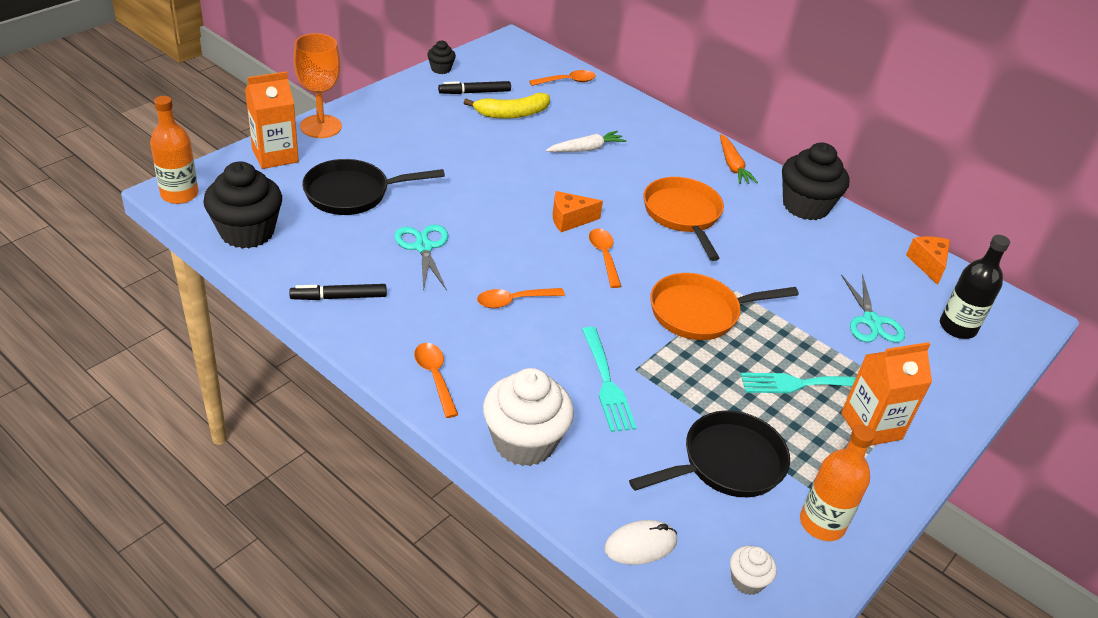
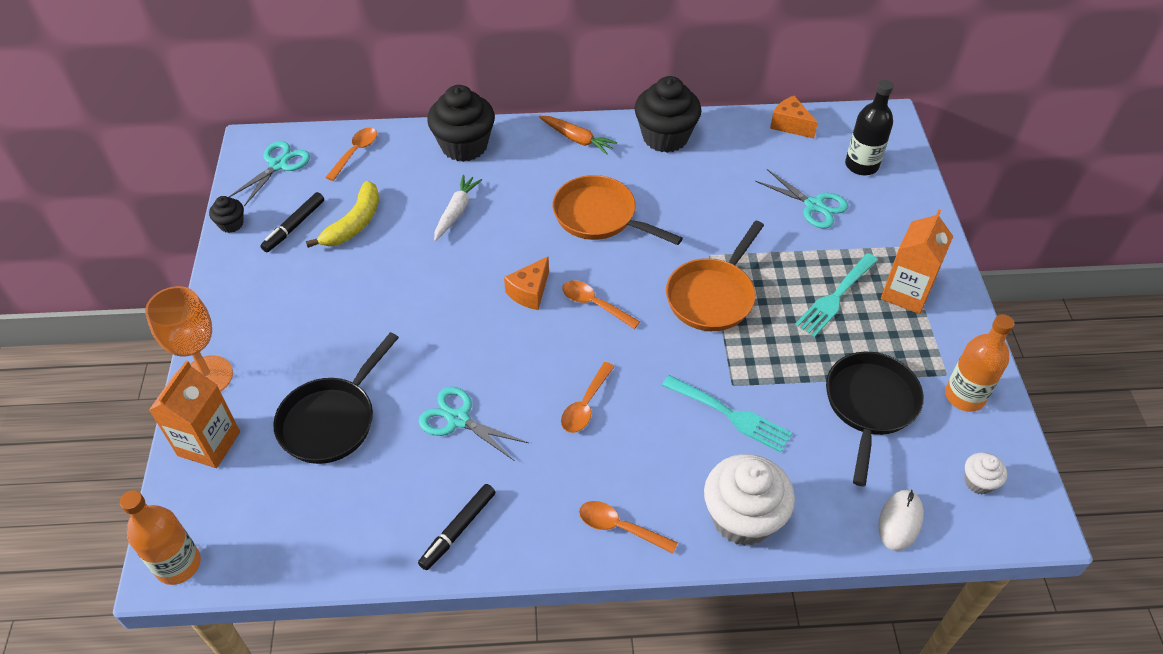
camera: 40 degrees left, 10 degrees up
(247, 232) = (296, 543): black cupcake -> black cupcake (464, 146)
(511, 59) = (278, 165): none -> turquoise scissors

